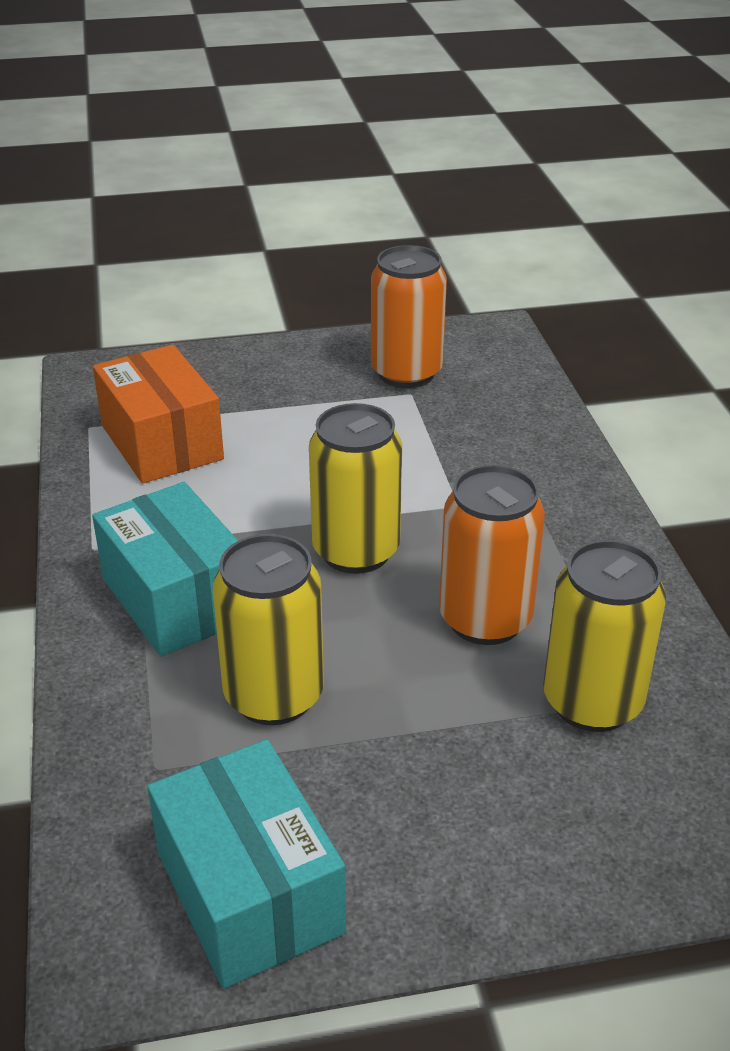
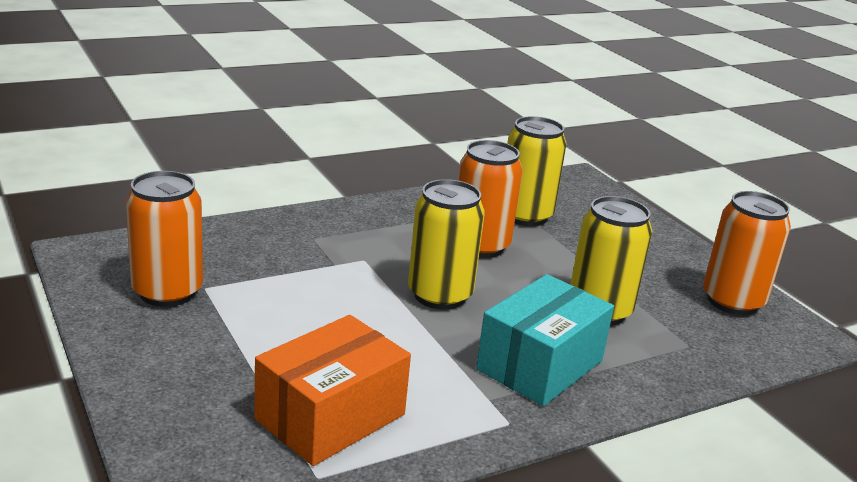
camera: 110 degrees left, 10 degrees down
(249, 892) = (732, 301): turquoise box -> orange can

